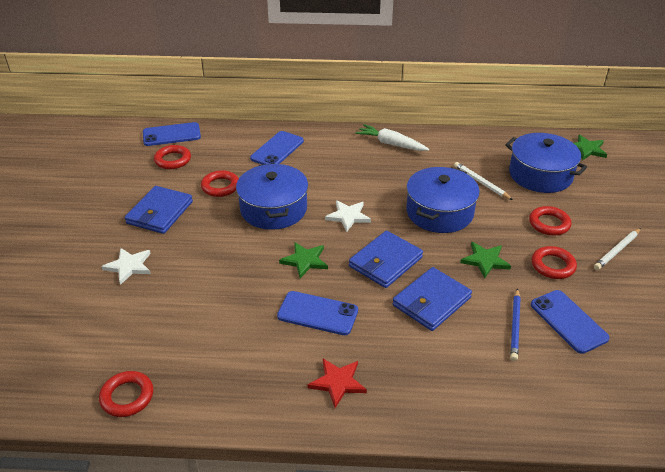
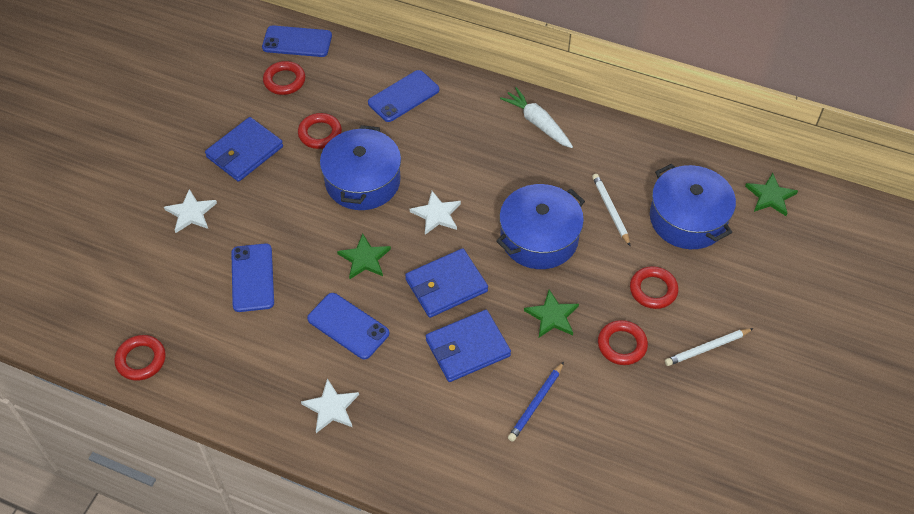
camera: 20 degrees right, 15 degrees up
(337, 383) = (331, 408): red star -> white star
(568, 321) = (594, 416): blue phone -> blue phone (252, 278)

